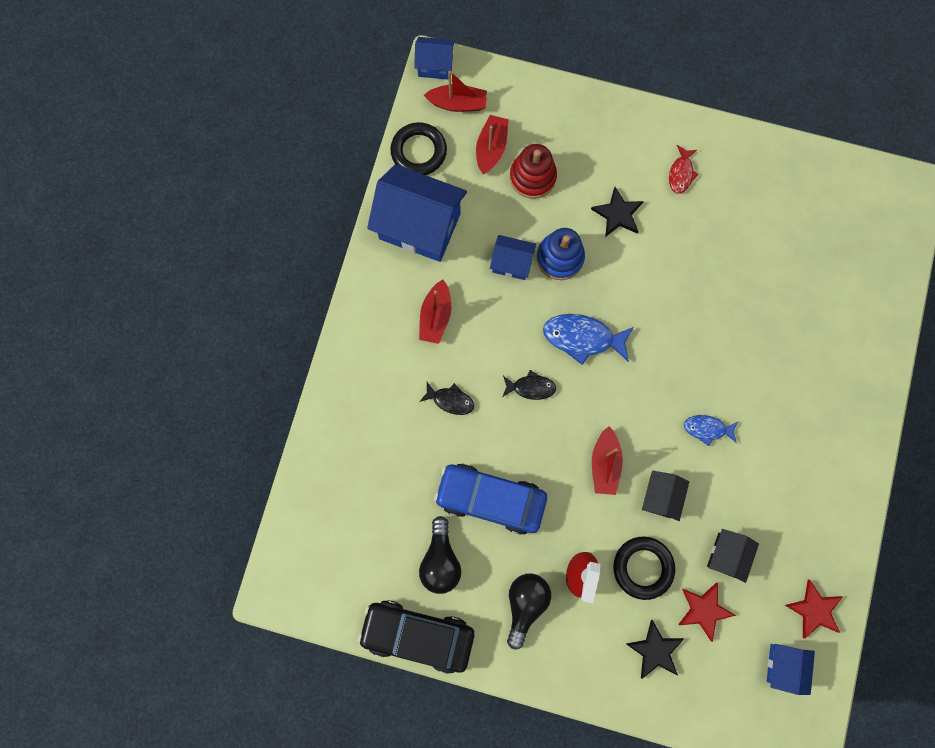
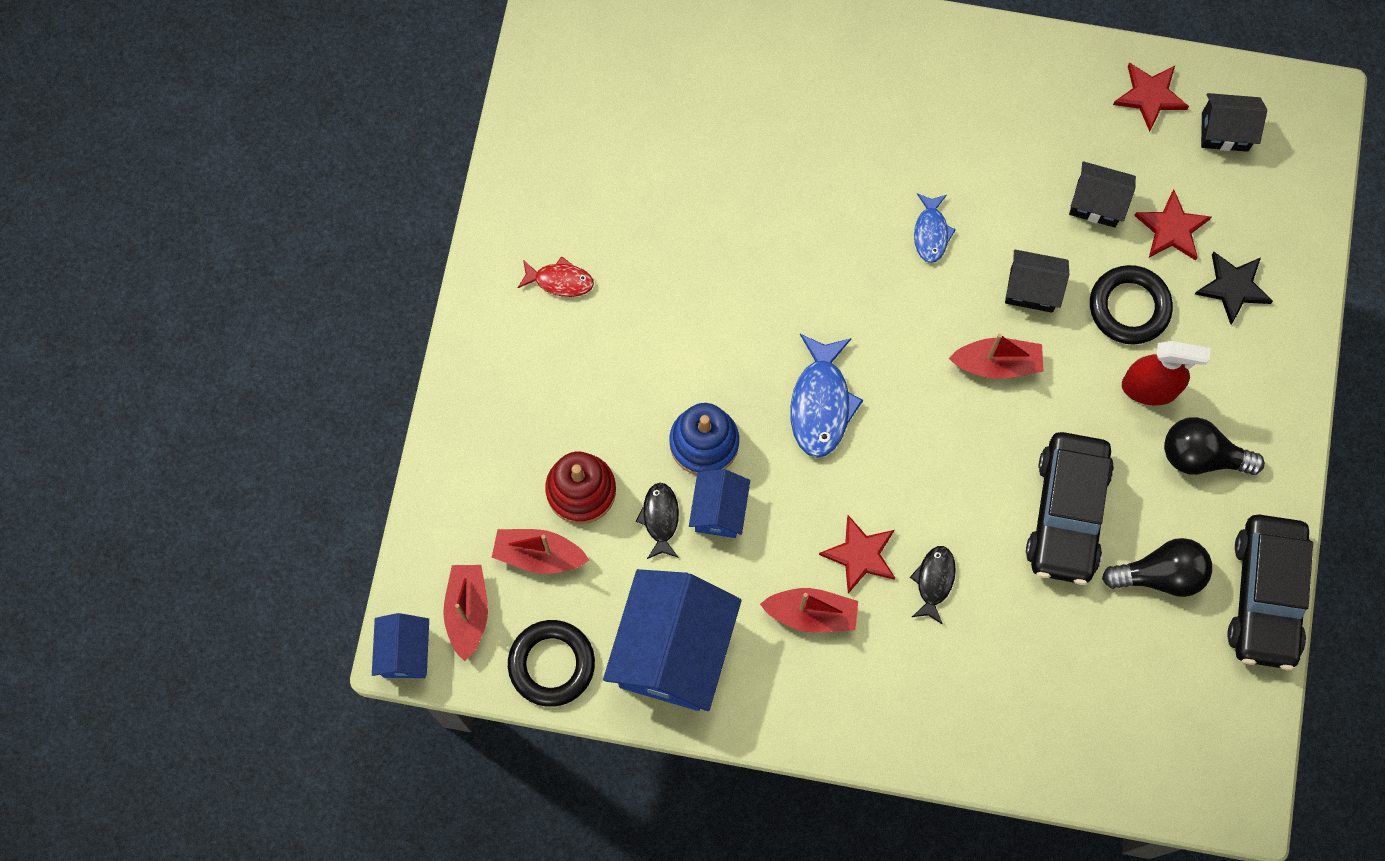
camera: 95 degrees left, 5 degrees down
(473, 352) = (860, 555): none -> red star
(490, 499) = (1067, 513): blue car -> black car
(531, 387) = (901, 470): black fish -> black fish (660, 518)
(617, 214) = (629, 365): black star -> none
(783, 665) = (1225, 131): blue house -> black house

